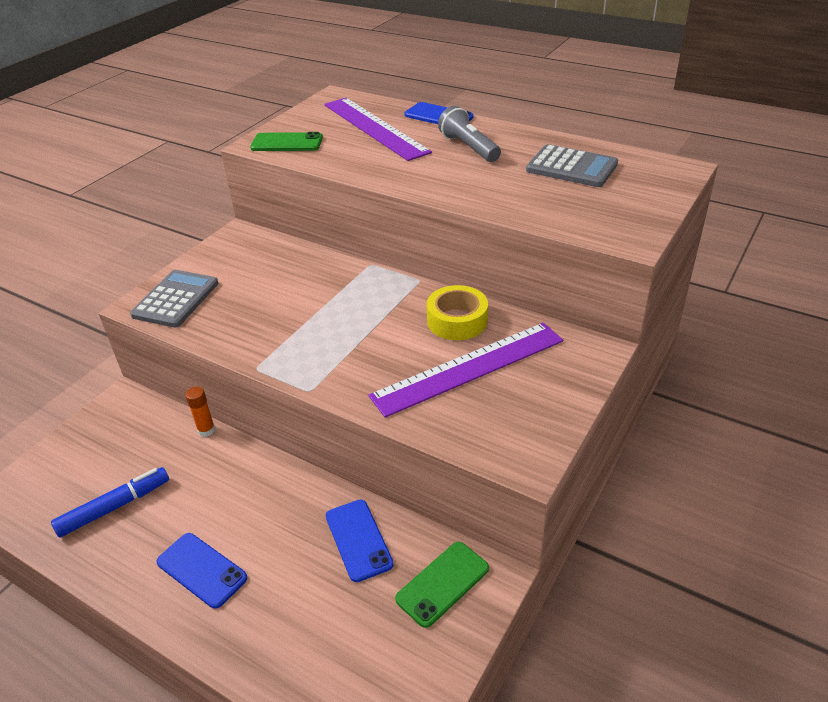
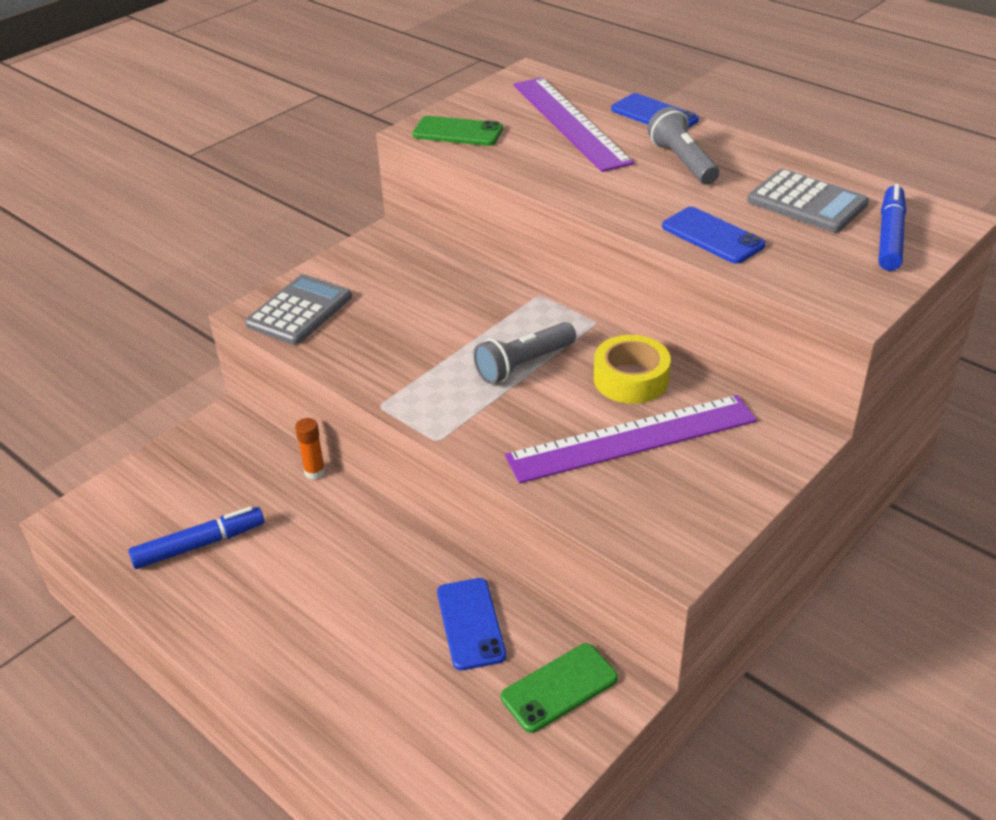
camera: 10 degrees right, 0 degrees up
(201, 570) = (287, 629): blue phone -> blue phone (712, 236)
(369, 320) = (523, 364): none -> grey flashlight
(641, 185) = (890, 237): none -> blue marker

